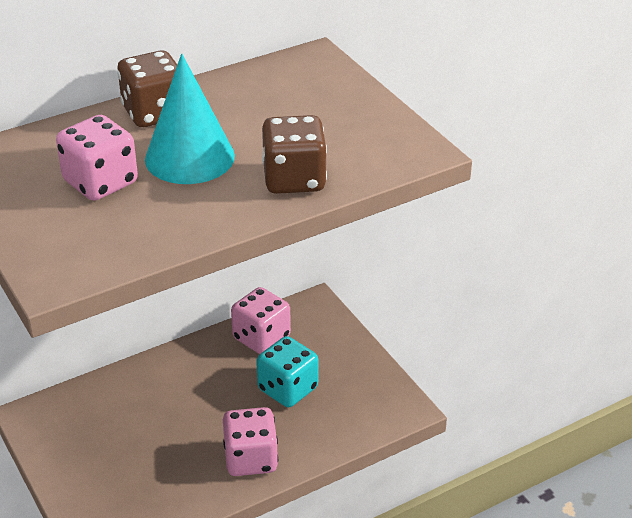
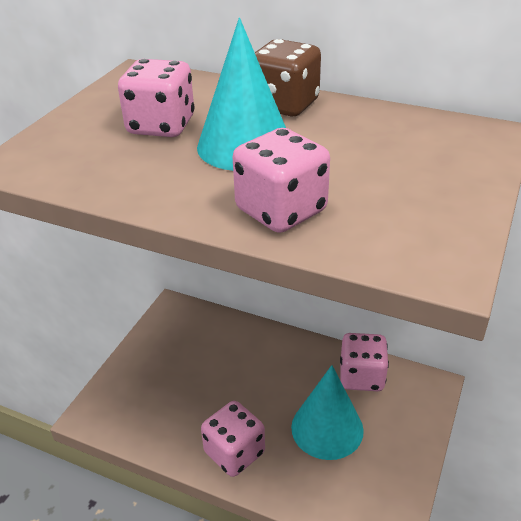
camera: 55 degrees right, 0 degrees up
(287, 389) = (327, 428): turquoise dice -> turquoise cone
(294, 179) = (281, 211): brown dice -> pink dice

